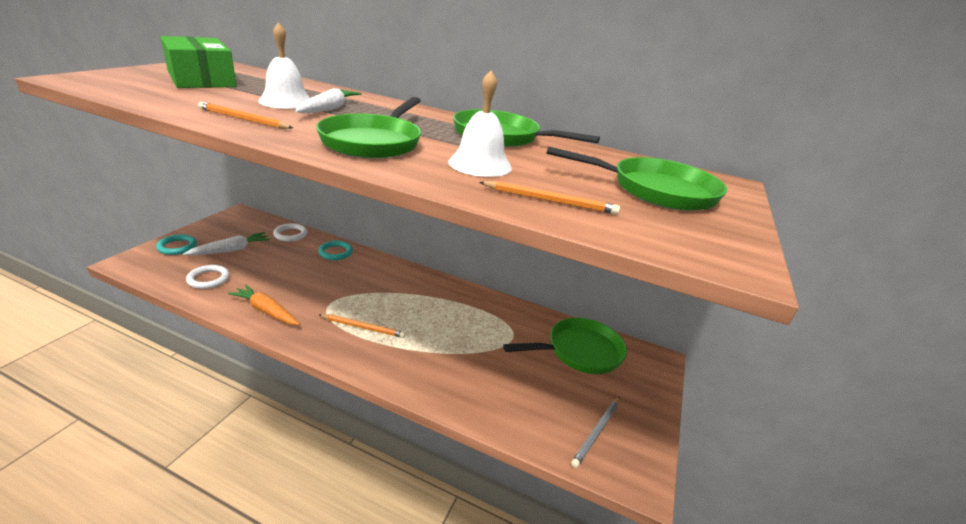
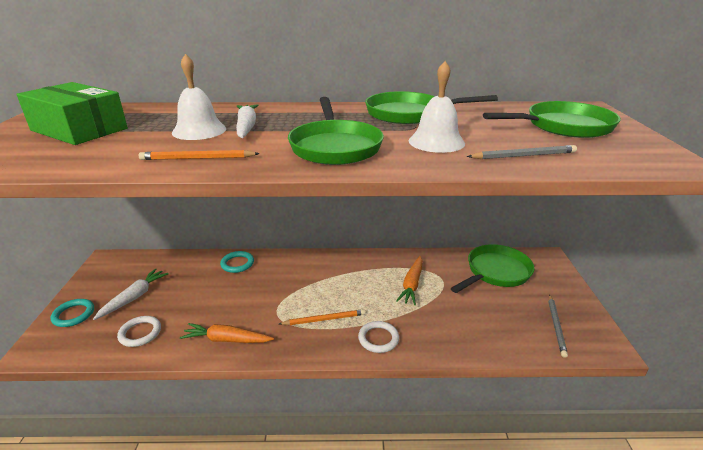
camera: 20 degrees left, 0 degrees up
(290, 234) = (178, 262): white ring -> white ring (378, 339)
(476, 329) = (412, 284): none -> orange carrot
(550, 200) = (523, 156): orange pencil -> grey pencil

